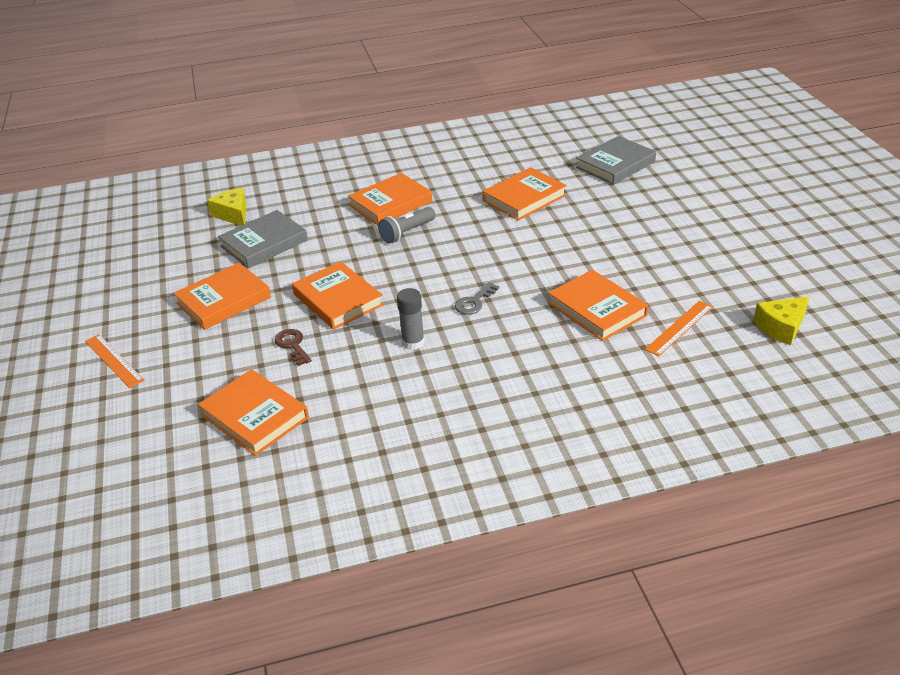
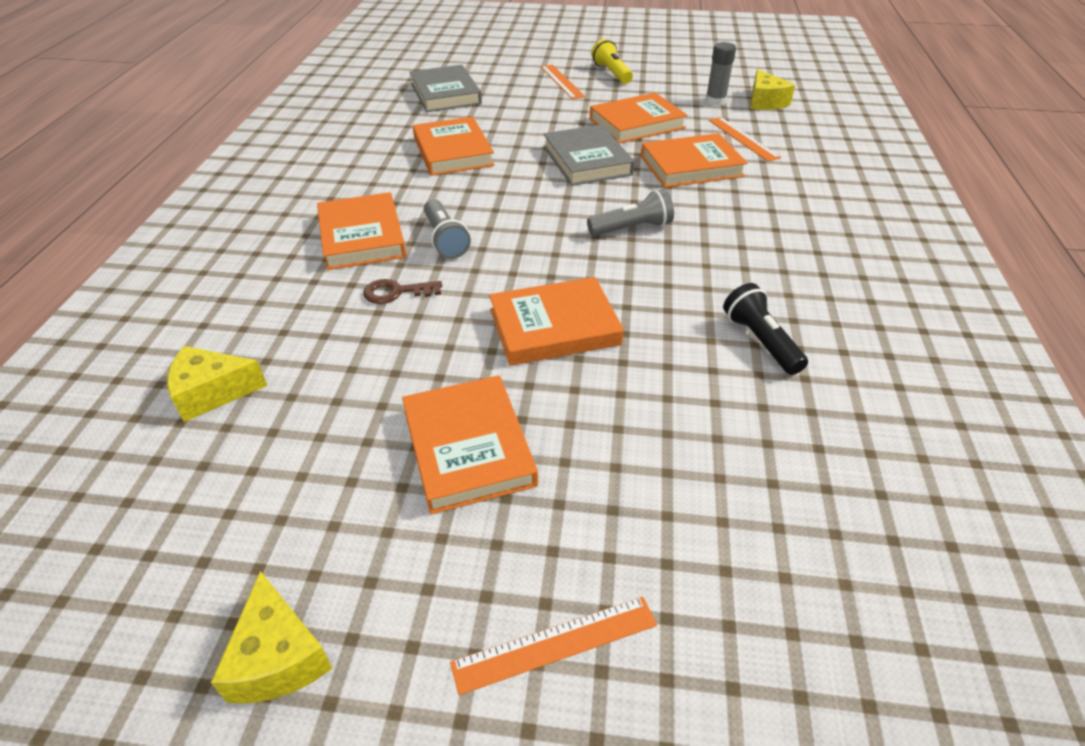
camera: 70 degrees left, 5 degrees up
(94, 292) = (278, 657): none -> yellow cheese
(255, 416) = (789, 461): orange book -> orange book (636, 123)
(264, 243) = (342, 371): grey book -> grey book (587, 160)
(292, 345) = (637, 390): brown key -> brown key (396, 292)
(367, 387) = (760, 341): none -> black flashlight
(413, 342) = (686, 287): grey glue stick -> grey glue stick (715, 101)
(474, 302) = (632, 228): grey key -> grey flashlight
(699, 207) = (562, 81): none -> orange ruler
(747, 226) = (611, 73): none -> yellow flashlight

